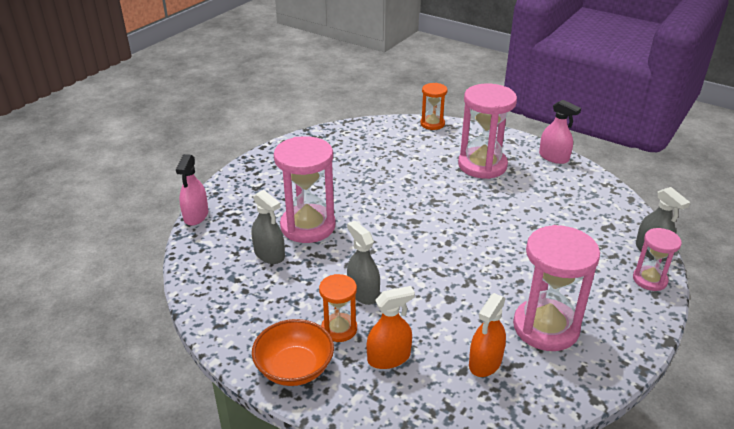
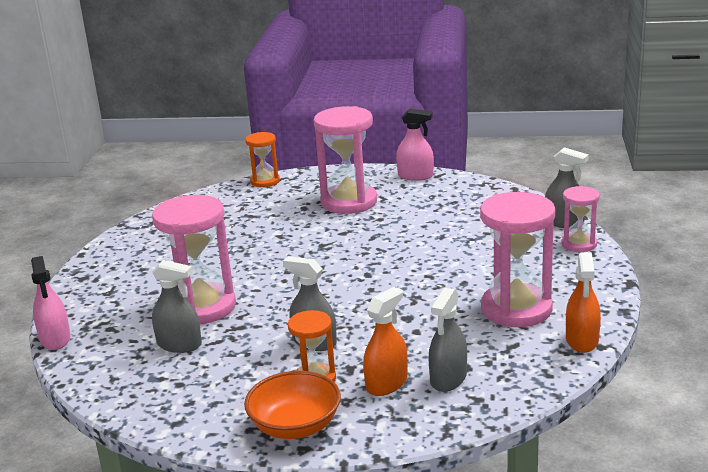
camera: 25 degrees left, 10 degrees down
(440, 375) = (448, 378): none -> grey spray bottle
(485, 362) = (482, 354): orange spray bottle -> orange spray bottle (582, 340)

